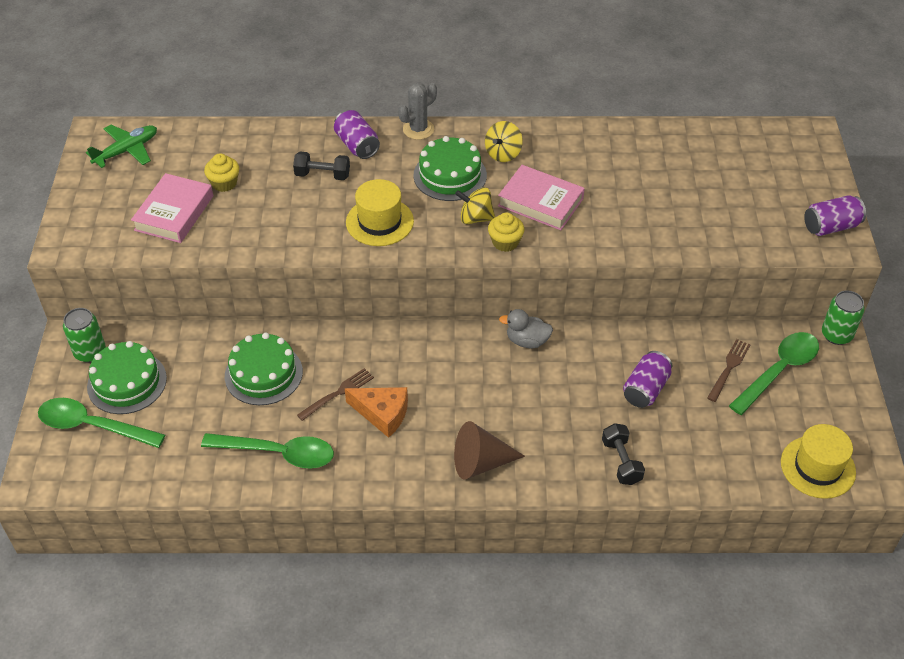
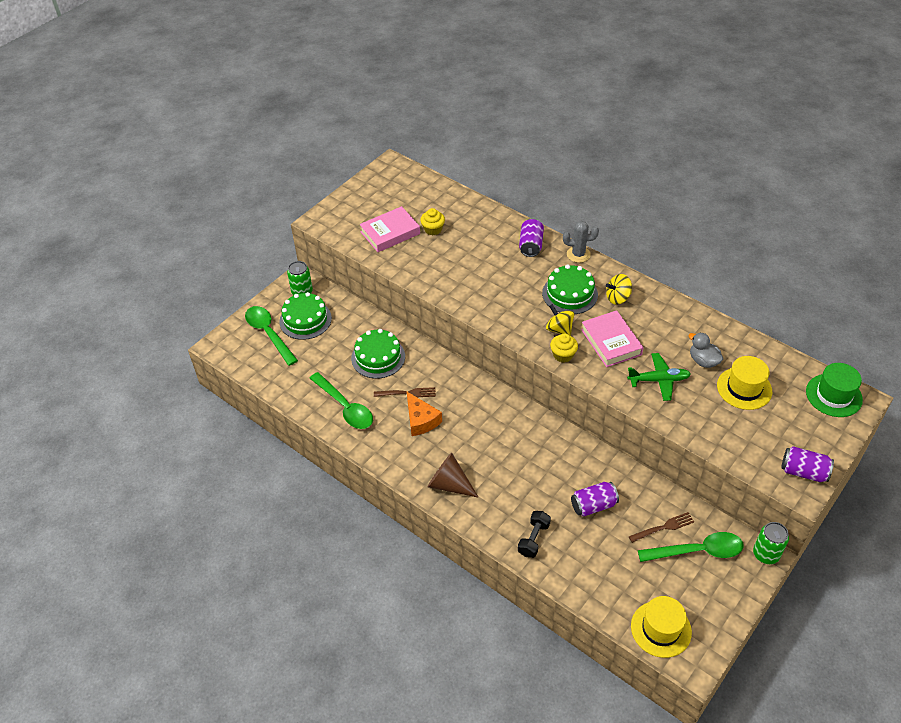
camera: 40 degrees right, 0 degrees up
(127, 151) = (398, 183): green plane -> green plane (659, 380)
(322, 175) = (493, 253): black dumbbell -> none
(379, 222) = (499, 300): yellow hat -> yellow hat (744, 388)
(527, 341) = (546, 429): grey duck -> grey duck (703, 361)
(787, 141) = (833, 395): none -> green hat

